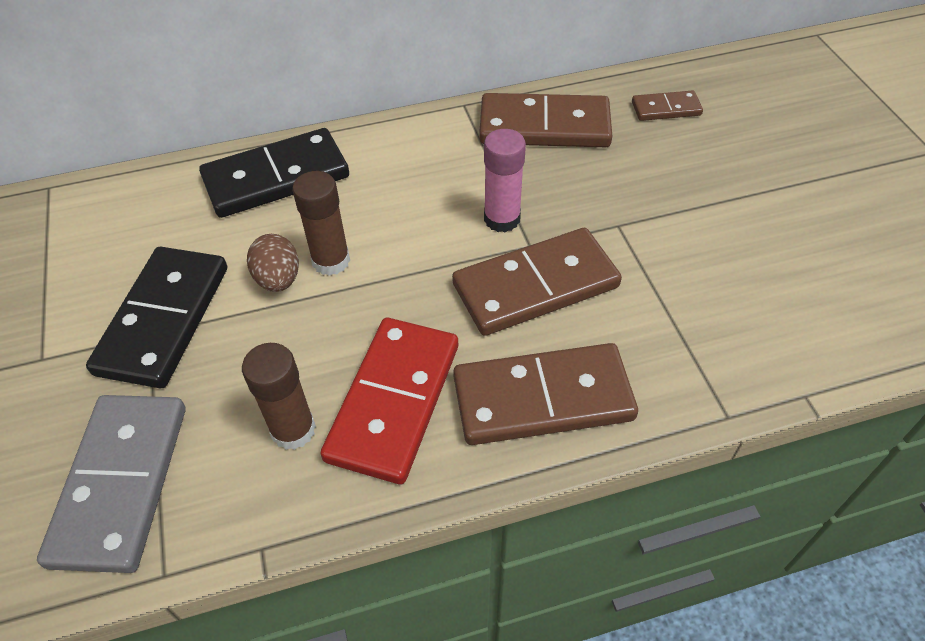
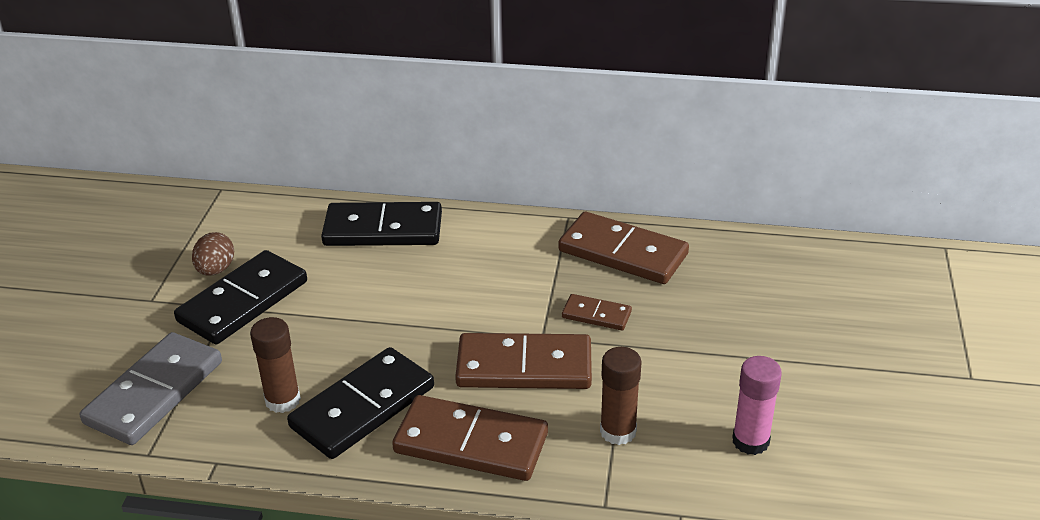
camera: 25 degrees right, 15 degrees down
(278, 279) = (337, 300): brown egg -> brown egg (216, 270)
(331, 261) = (383, 300): brown glue stick -> brown glue stick (618, 431)
(393, 401) = (362, 407): red domino -> black domino
(502, 219) = (534, 311): pink glue stick -> pink glue stick (750, 441)
(666, 108) = (742, 269): brown domino -> brown domino (596, 315)

